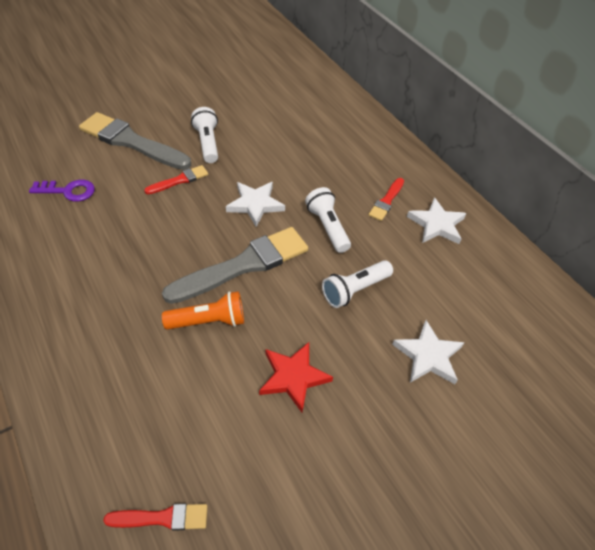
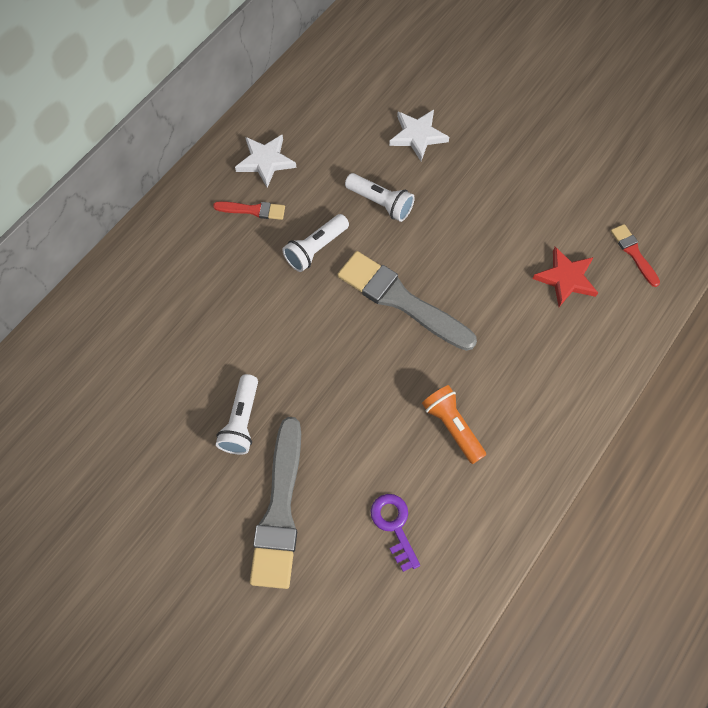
camera: 110 degrees left, 15 degrees up
(179, 180) = (318, 417): red brush -> none
(207, 143) = (242, 421): white flashlight -> white flashlight turned 45 degrees counterclockwise
(208, 321) = (475, 299): orange flashlight -> orange flashlight (452, 427)
(255, 204) = (317, 325): white star -> none
(293, 377) = (488, 217): red star -> red star (566, 278)

